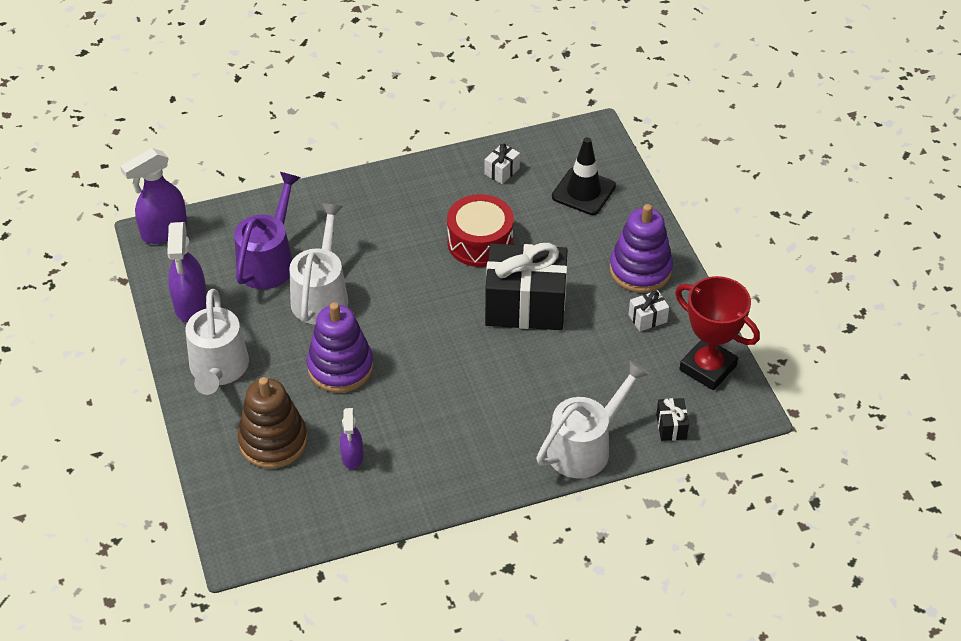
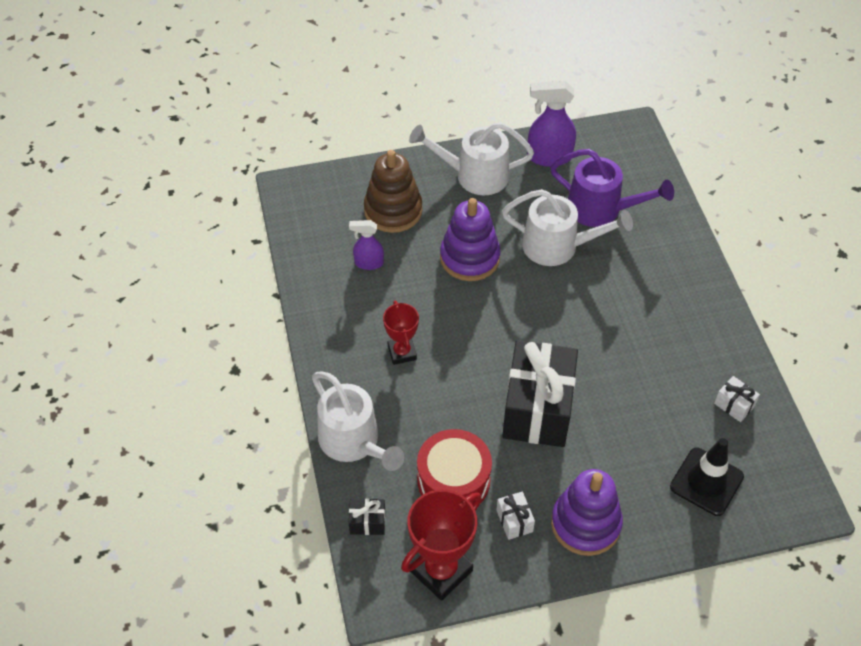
camera: 95 degrees right, 5 degrees up
(164, 231) = (638, 137): purple spray bottle -> none
(471, 416) = (402, 352): none -> red trophy
(480, 242) = (626, 376): red drum -> red drum (453, 480)

